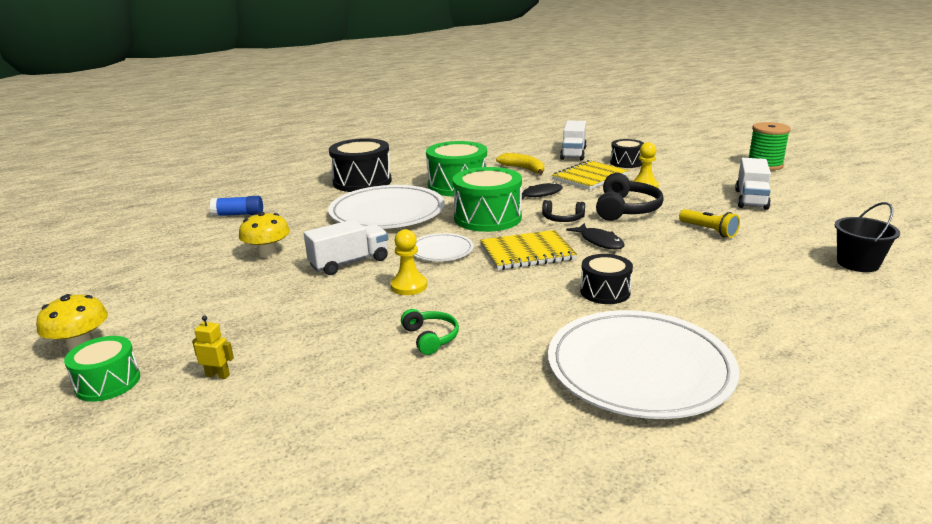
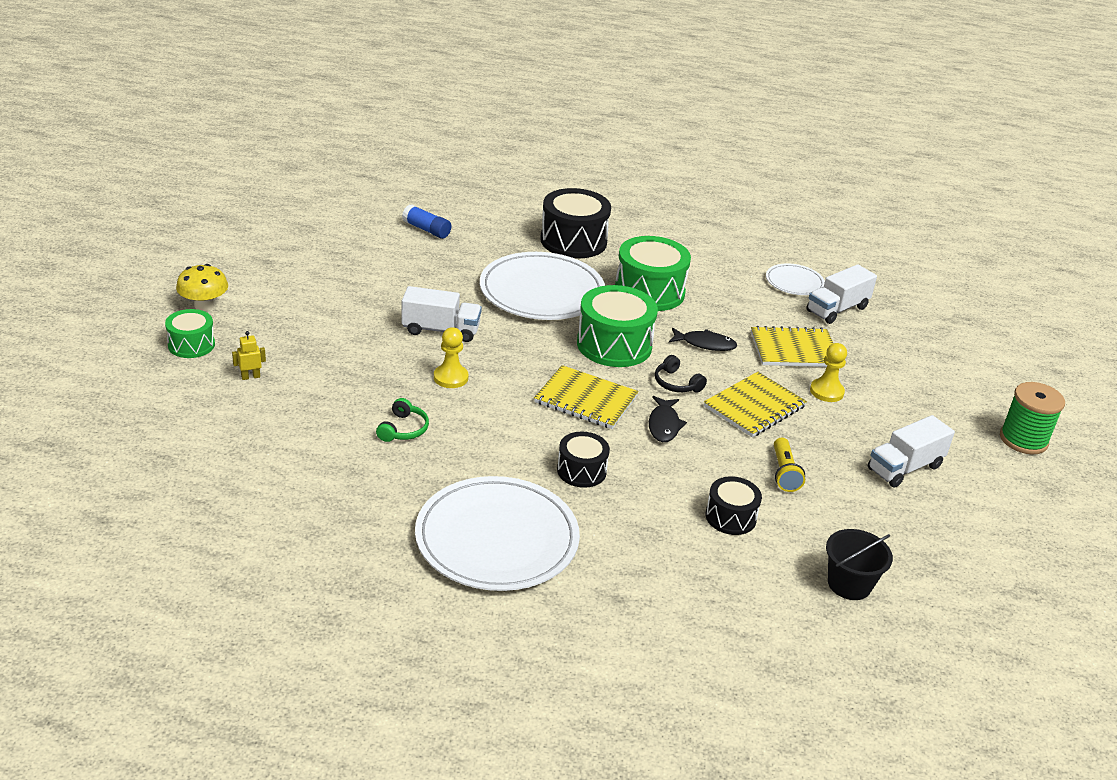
camera: 35 degrees right, 10 degrees up
(218, 375) = (250, 377): yellow robot -> yellow robot turned 75 degrees counterclockwise
(268, 253) = (397, 286): yellow mushroom -> none
(441, 250) = (523, 358): white plate -> white plate (794, 282)
(523, 169) = (747, 303): yellow banana -> none
(626, 163) = (870, 352): black drum -> black drum (730, 517)
(626, 209) = (754, 407): black headphones -> yellow notebook

